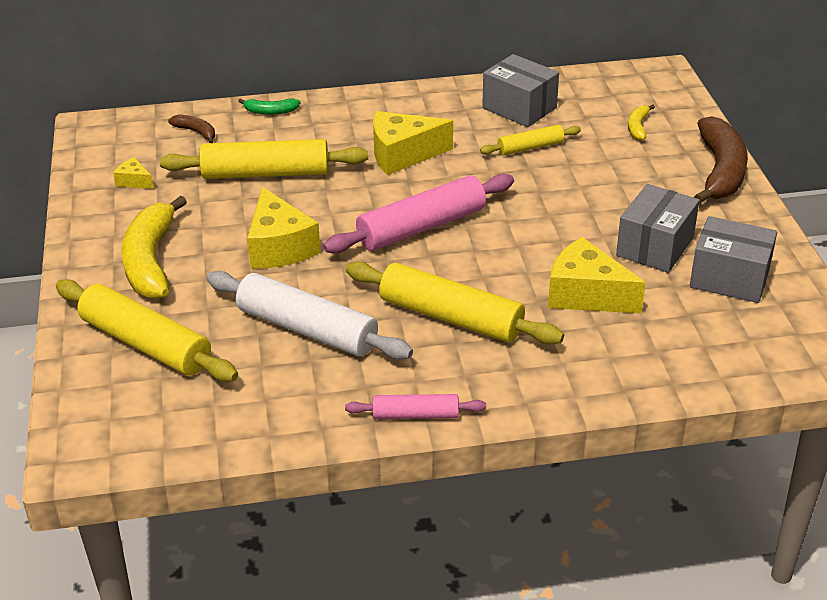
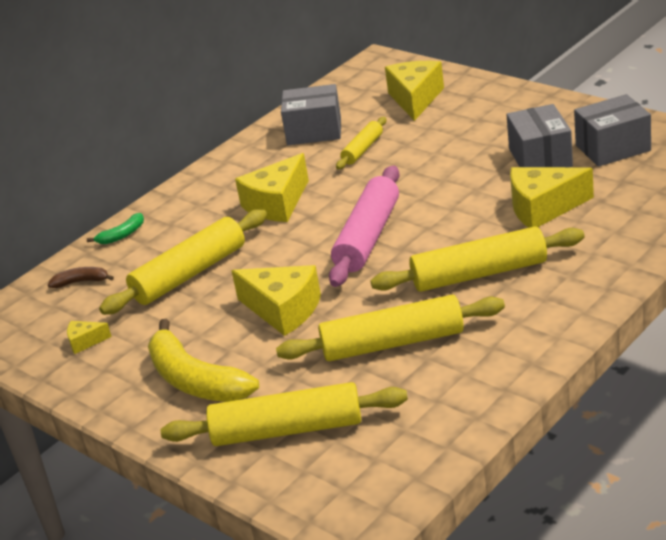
camera: 35 degrees left, 5 degrees down
(307, 329) = (393, 343): white rolling pin -> yellow rolling pin
(415, 415) = (552, 340): pink rolling pin -> none
(637, 127) = (415, 99): yellow banana -> yellow cheese
(720, 171) = (510, 95): brown banana -> none

